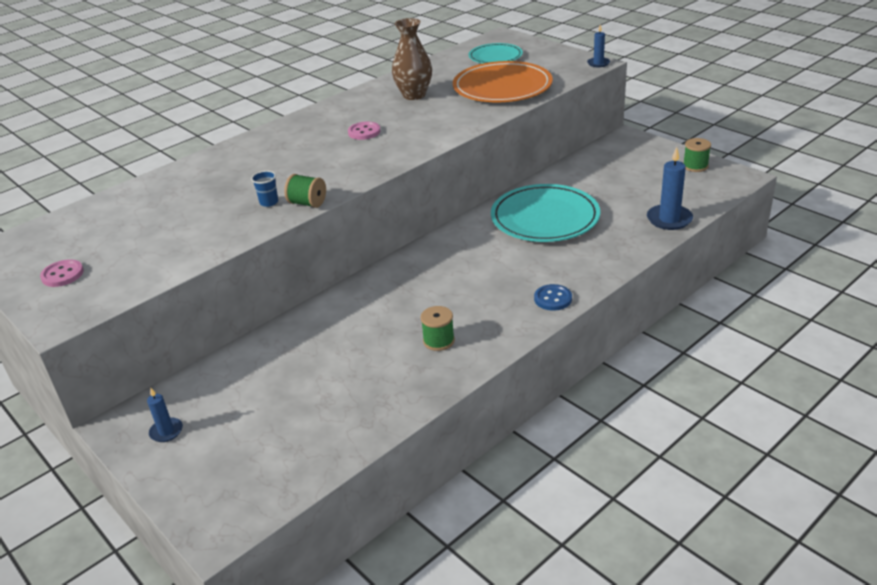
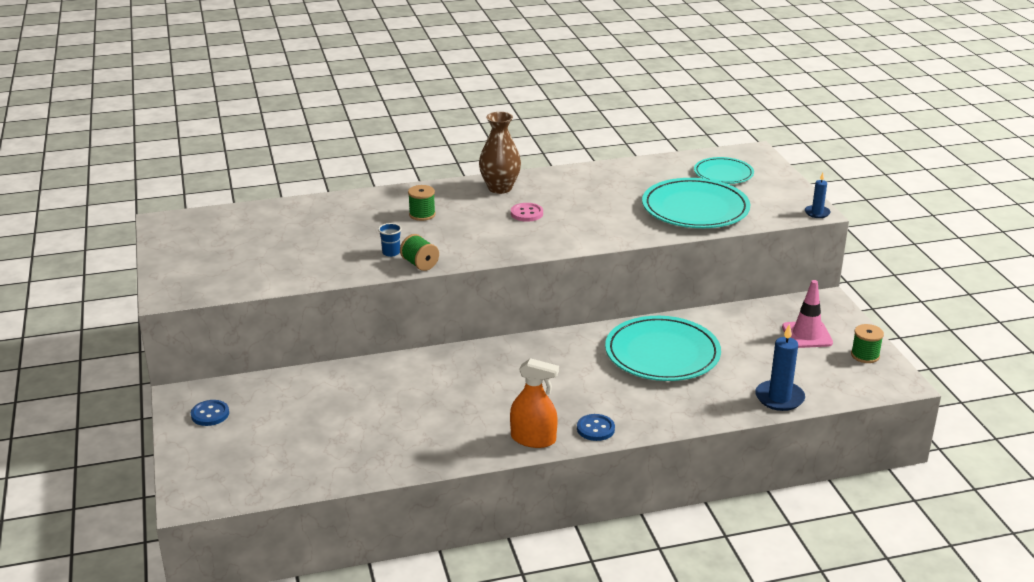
camera: 25 degrees right, 5 degrees down
(62, 275) = (196, 260): pink button -> none
(166, 431) = (210, 414): blue candle -> blue button
(414, 95) = (606, 190): brown vase -> brown vase (500, 188)
(438, 341) = (466, 426): green spool -> green spool (422, 214)
(502, 87) = (695, 208): orange plate -> turquoise plate
(509, 328) = (533, 439): none -> orange spray bottle
(639, 166) = (807, 335): none -> pink traffic cone

